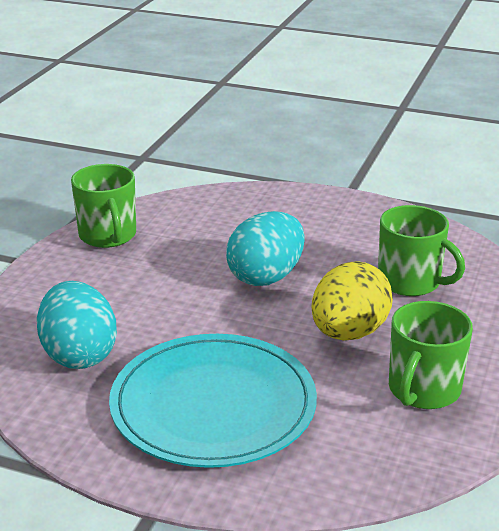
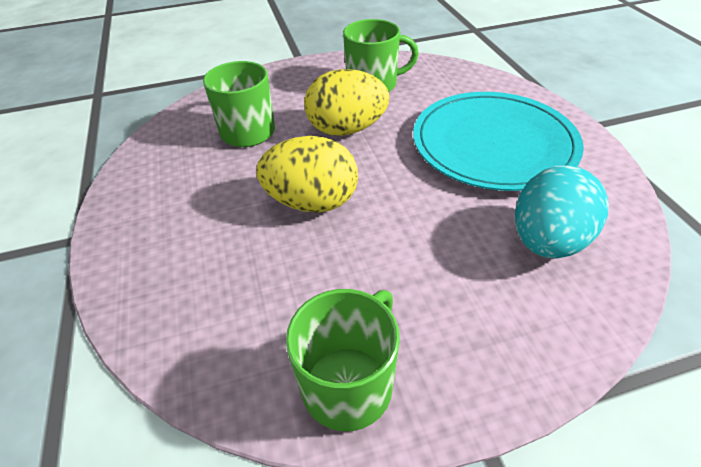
camera: 125 degrees left, 15 degrees up
(266, 277) = (312, 202): turquoise egg -> yellow egg

